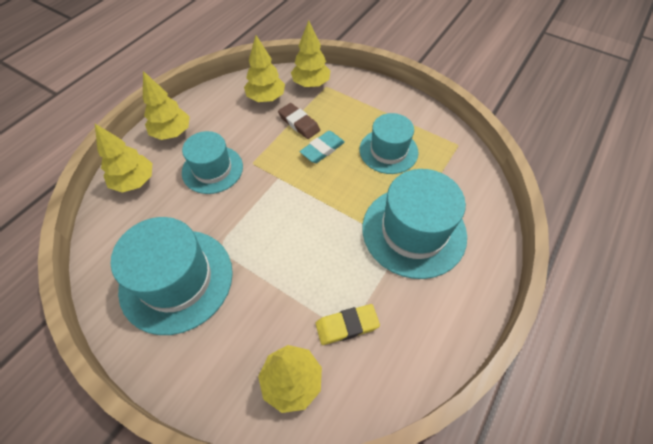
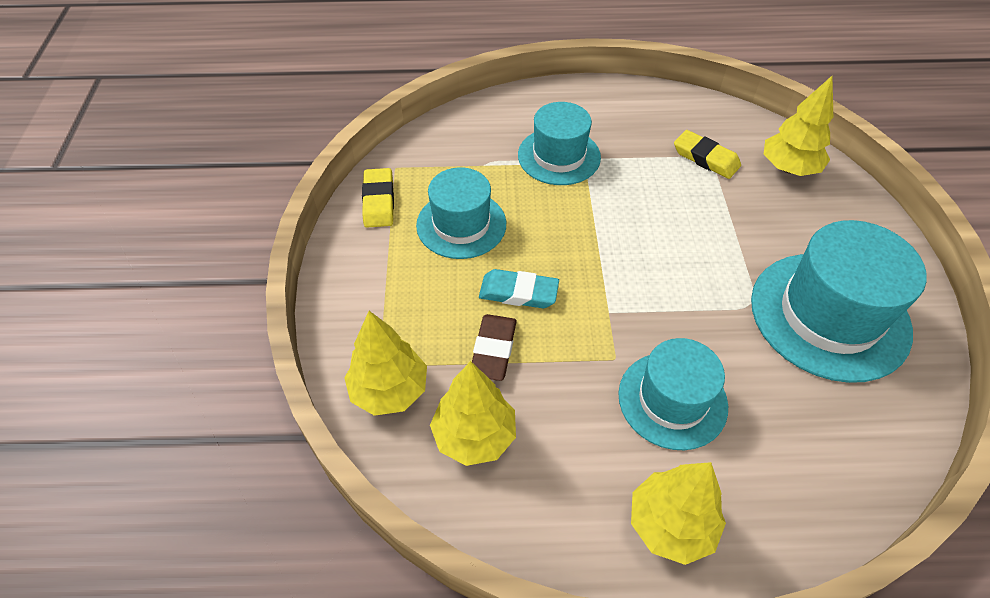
camera: 125 degrees left, 5 degrees down
(134, 181) = (795, 490): yellow tree -> none
(414, 231) = (559, 156): turquoise hat -> turquoise hat, size x0.64
(433, 126) = (378, 201): none -> yellow eraser

